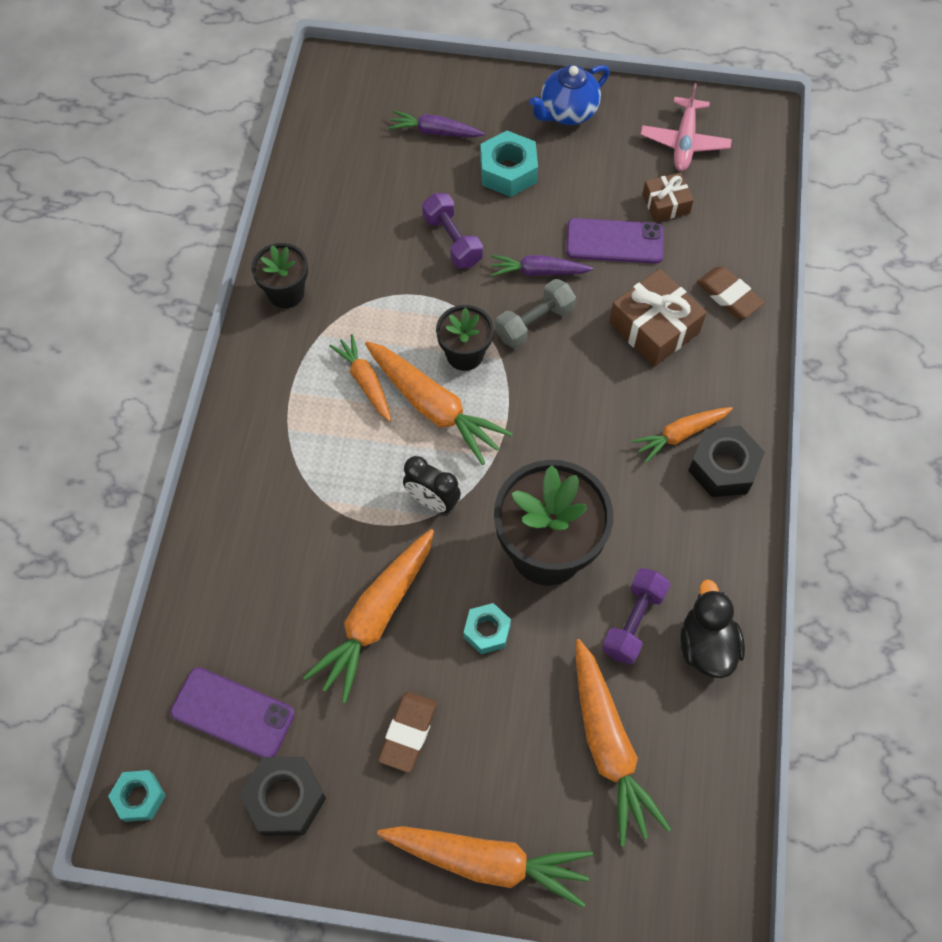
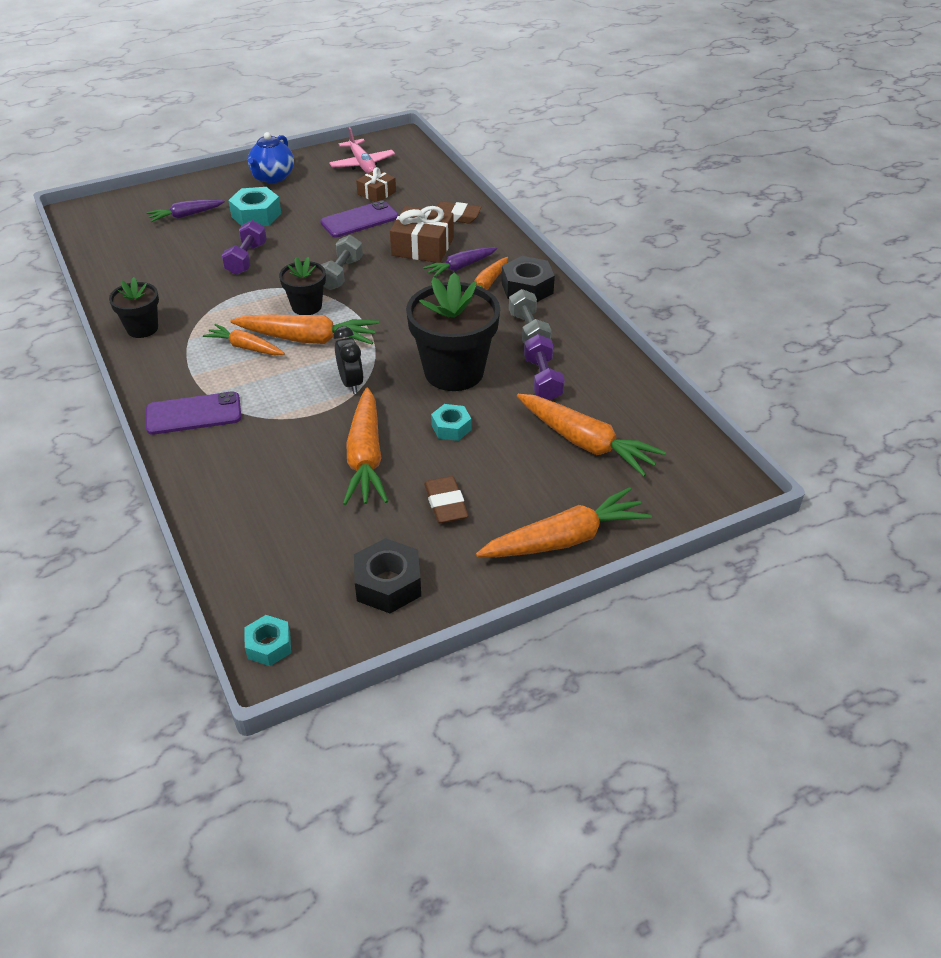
camera: 35 degrees left, 20 degrees down
(232, 713) = (302, 559): purple phone -> purple phone (194, 414)
(432, 501) = (351, 383): black clock -> black clock turned 105 degrees counterclockwise
(452, 240) = (246, 259): purple dumbbell -> purple dumbbell turned 75 degrees clockwise
(538, 272) = (321, 251): purple carrot -> purple carrot (460, 267)
(673, 538) = (528, 331): none -> grey dumbbell
(706, 645) = (598, 369): black duck -> none

